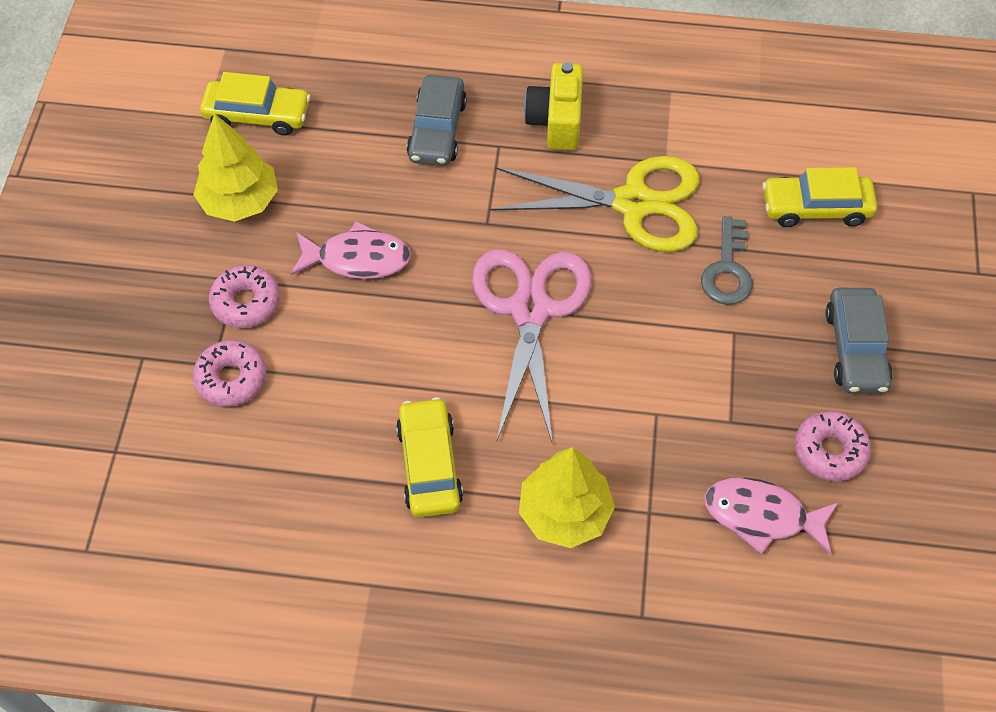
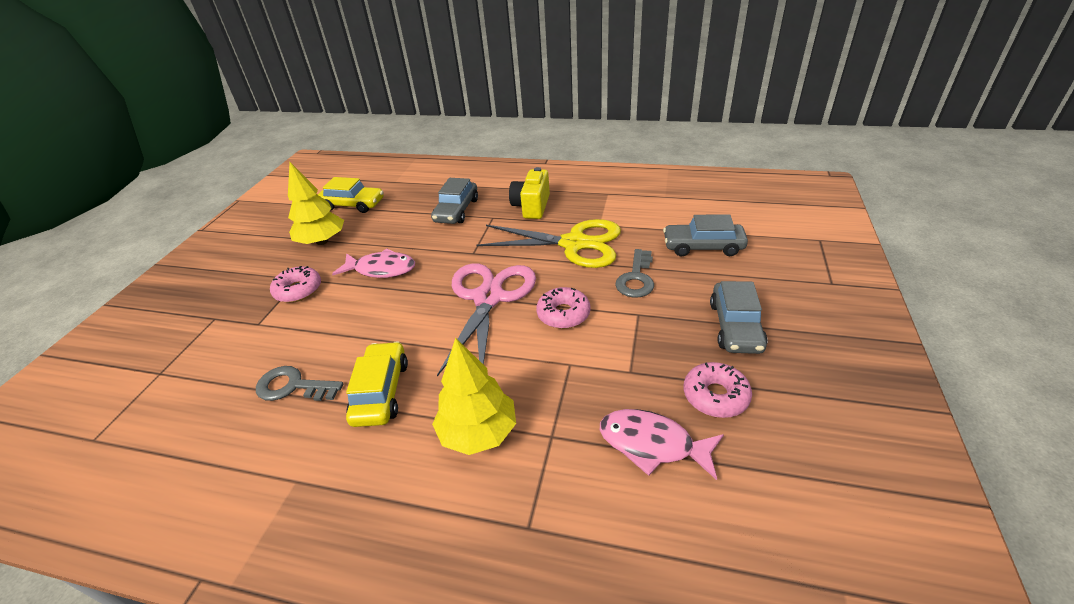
camera: 10 degrees right, 20 degrees down
(231, 378) = (265, 332): pink donut -> pink donut (563, 314)
(311, 463) = (293, 386): none -> grey key
(816, 207) = (703, 246): yellow car -> grey car

